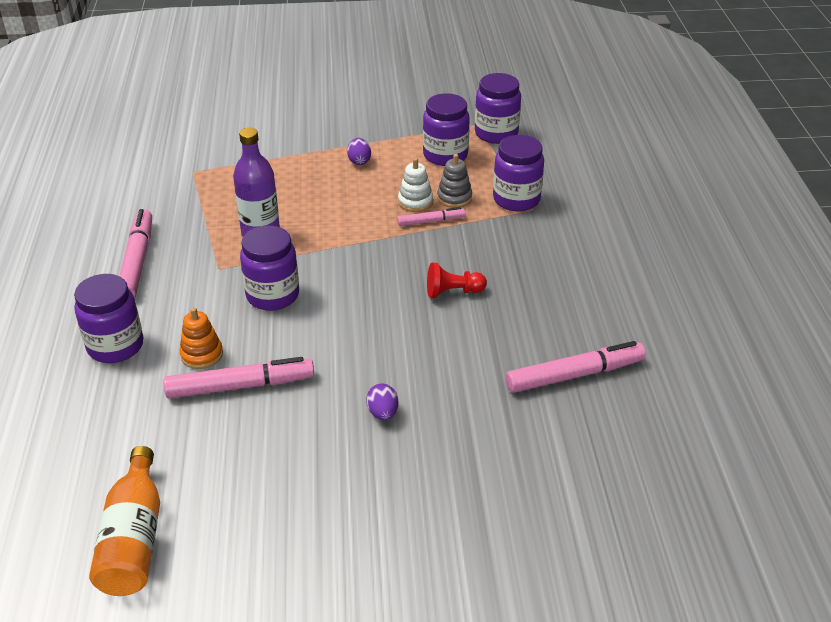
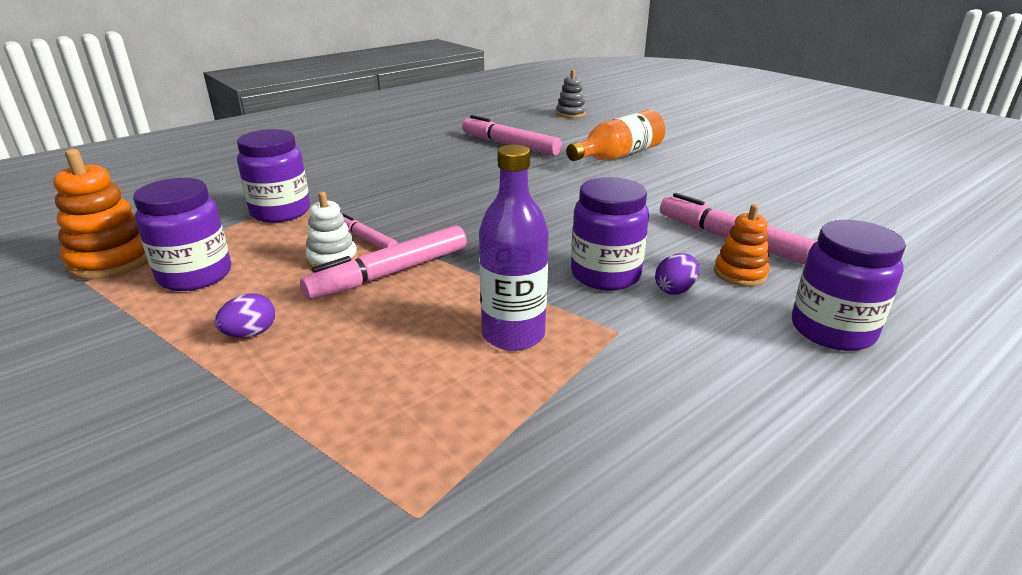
camera: 125 degrees left, 10 degrees down
(134, 539) = (907, 216): orange bottle -> orange bottle (618, 156)
(137, 261) = (709, 411): pink marker -> pink marker (390, 273)
(383, 413) = (647, 182): purple egg -> purple egg (675, 290)
(453, 292) = (473, 199): red pawn -> none
(454, 198) = (304, 241): grey stacking toy -> grey stacking toy (570, 114)
(496, 133) = (112, 260): purple jar -> orange stacking toy

